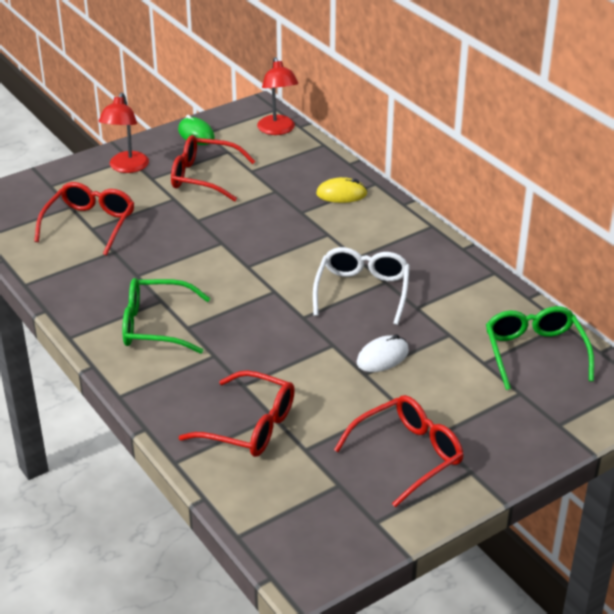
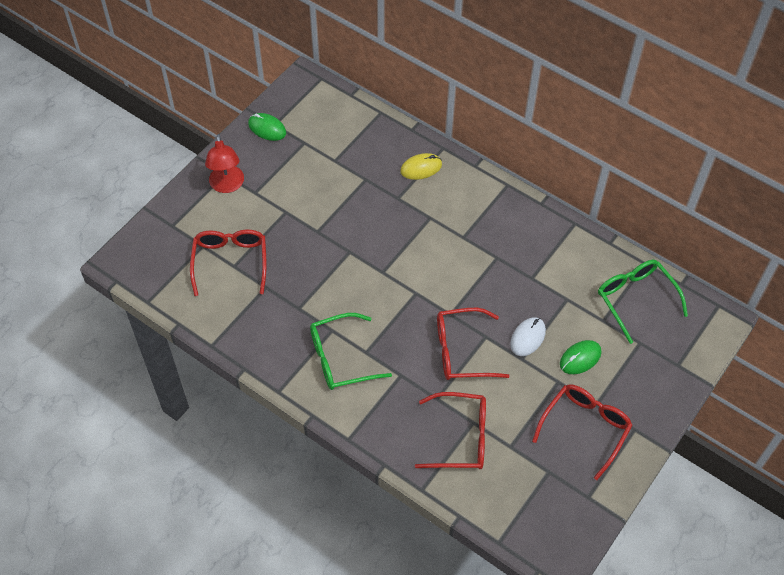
camera: 20 degrees left, 20 degrees up
(204, 177) = (298, 179): red glasses -> red glasses (462, 351)
(278, 130) = (334, 104): red lamp -> none
(362, 291) = (484, 273): white glasses -> none
(436, 390) = (580, 358): none -> green mouse

